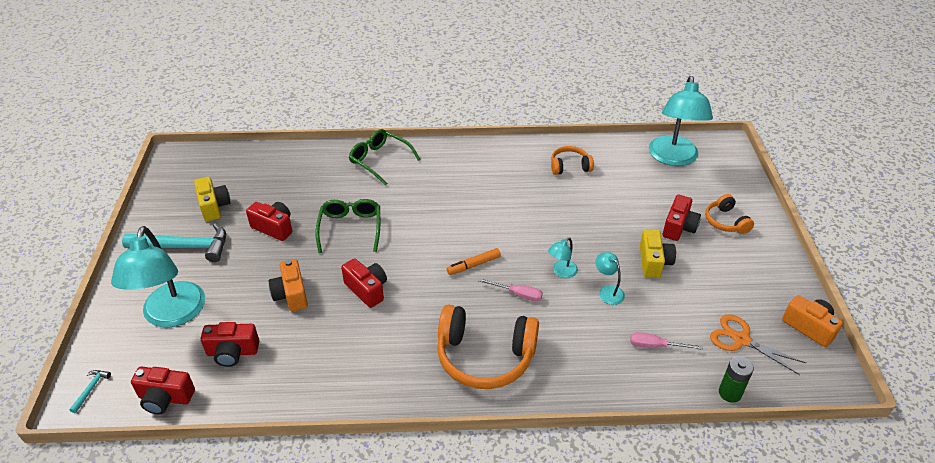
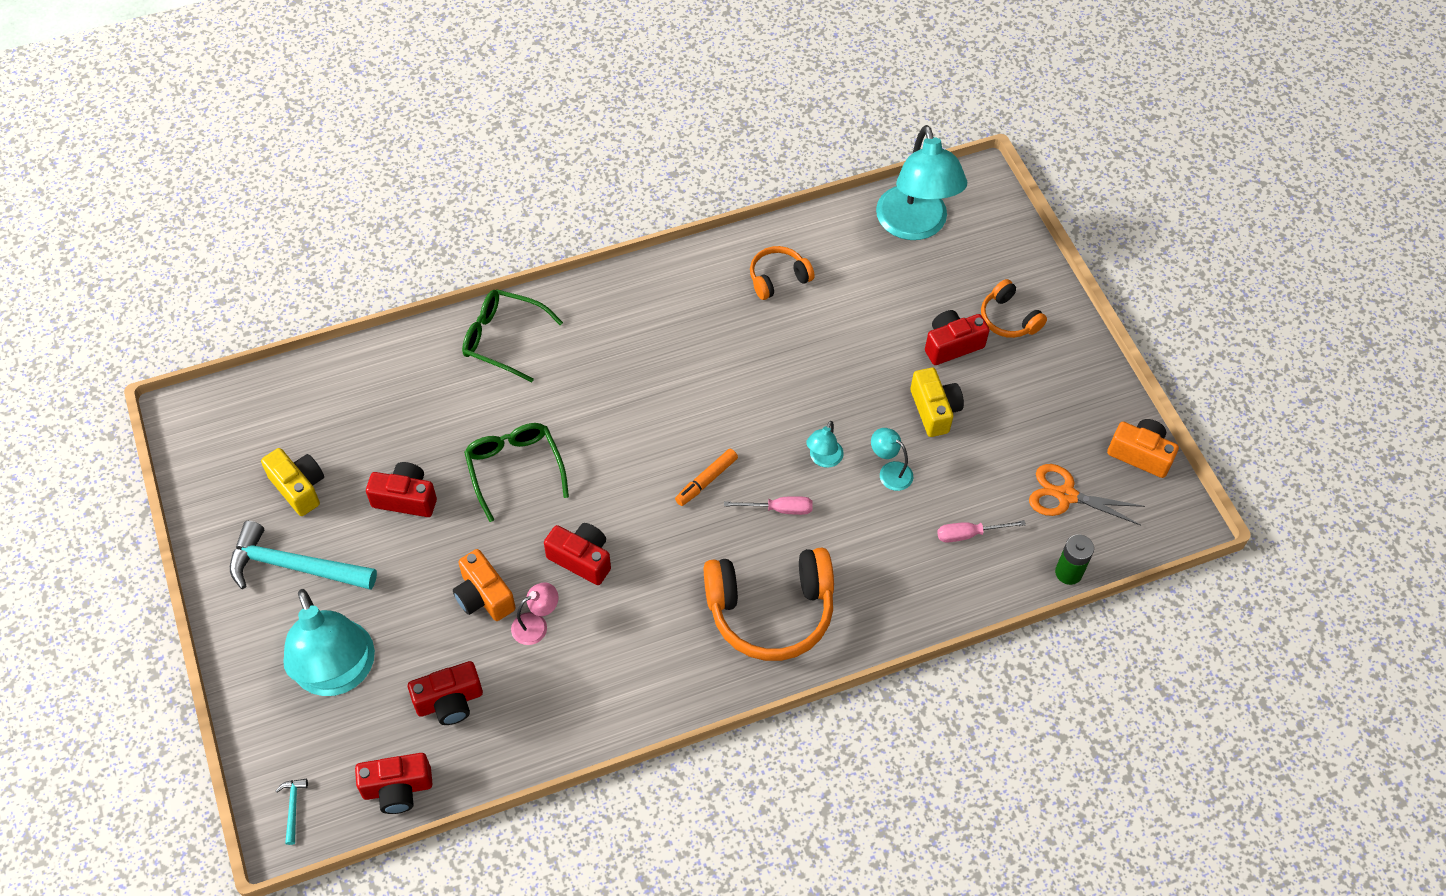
camera: 20 degrees left, 15 degrees up
(184, 247) = (294, 566): turquoise hammer -> turquoise hammer turned 150 degrees counterclockwise
(316, 321) = (536, 625): none -> pink lamp
(679, 227) = (952, 345): red camera -> red camera turned 120 degrees counterclockwise

